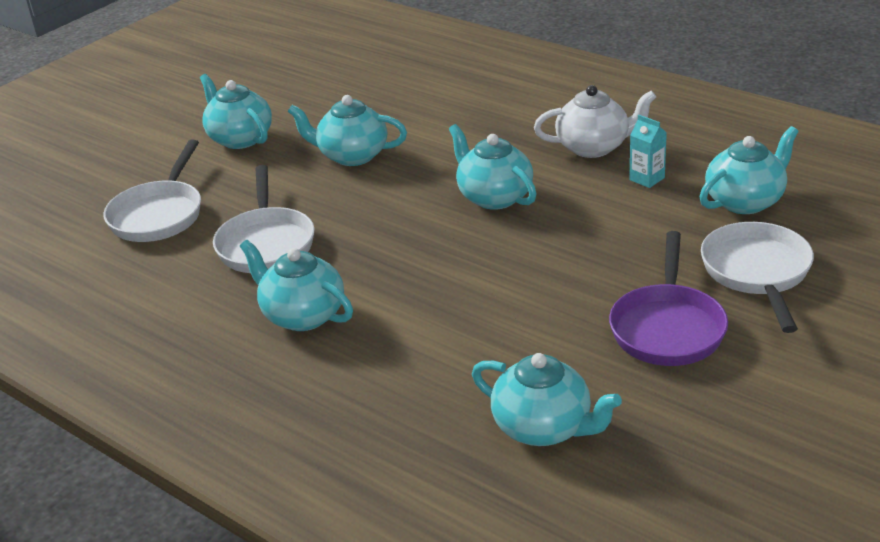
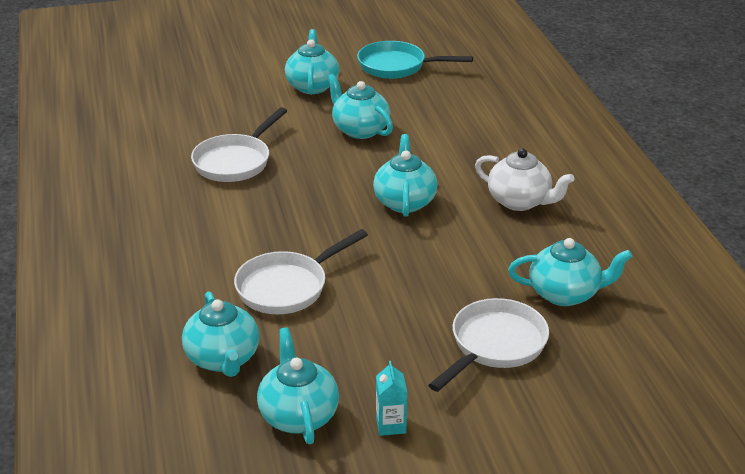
camera: 35 degrees right, 0 degrees up
(159, 214) = (205, 113): white pan -> white pan (287, 287)
(301, 85) = (397, 66): none -> turquoise pan
(302, 315) = (194, 216): turquoise teapot -> turquoise teapot (298, 415)
(647, 179) = (521, 242): turquoise carton -> turquoise carton (391, 425)
(668, 327) = (382, 345): purple pan -> none

